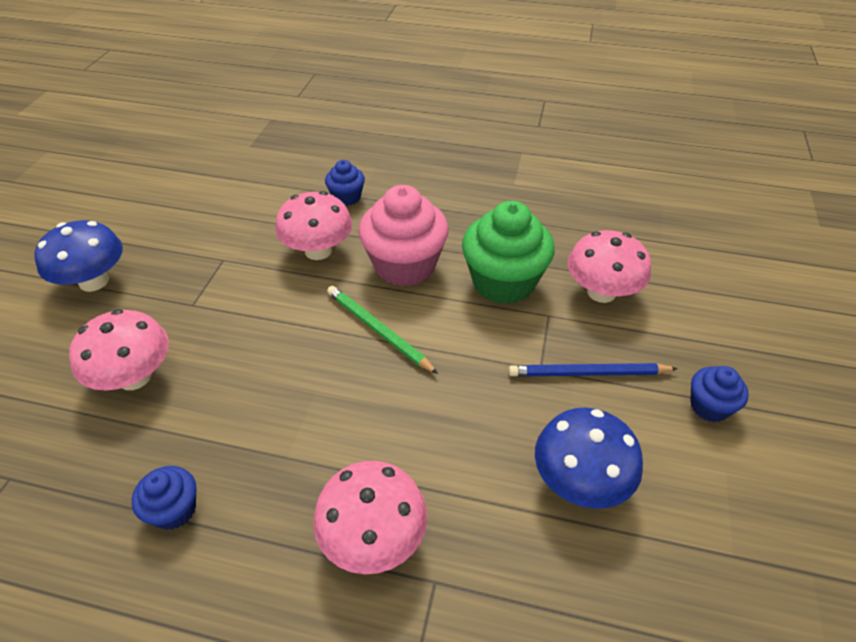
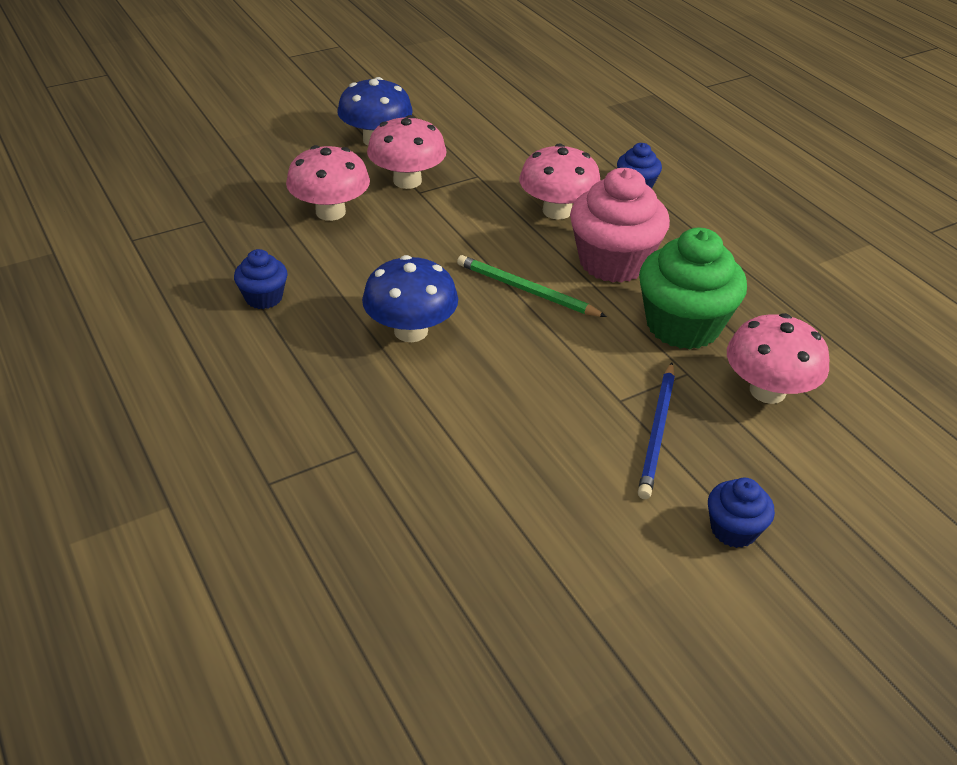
camera: 45 degrees right, 5 degrees down
(373, 537) = (352, 399): pink mushroom -> pink mushroom (407, 181)
(378, 331) = (527, 290): green pencil -> green pencil turned 60 degrees counterclockwise
(579, 481) = (538, 482): blue mushroom -> blue mushroom (411, 331)
(589, 373) = (657, 432): blue pencil -> blue pencil turned 120 degrees counterclockwise

